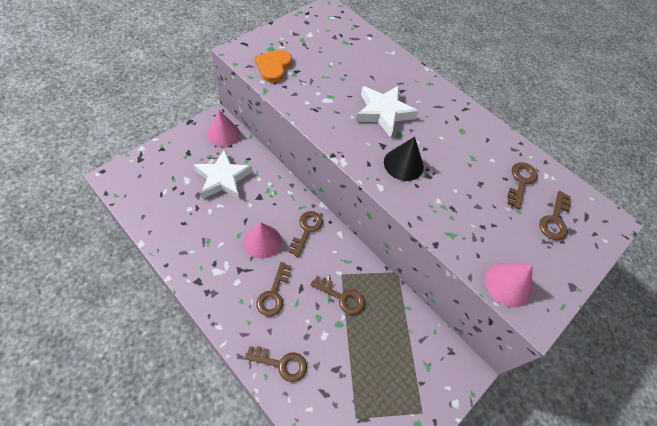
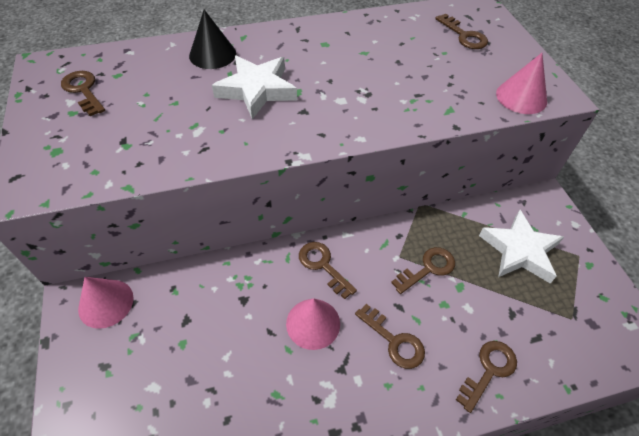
camera: 55 degrees left, 5 degrees down
(223, 178) = (184, 334): white star -> white star (519, 251)
(273, 67) = (93, 161): orange heart -> none
(403, 164) = (340, 106): black cone -> black cone (212, 54)
(521, 182) = (411, 35): brown key -> brown key (83, 90)

